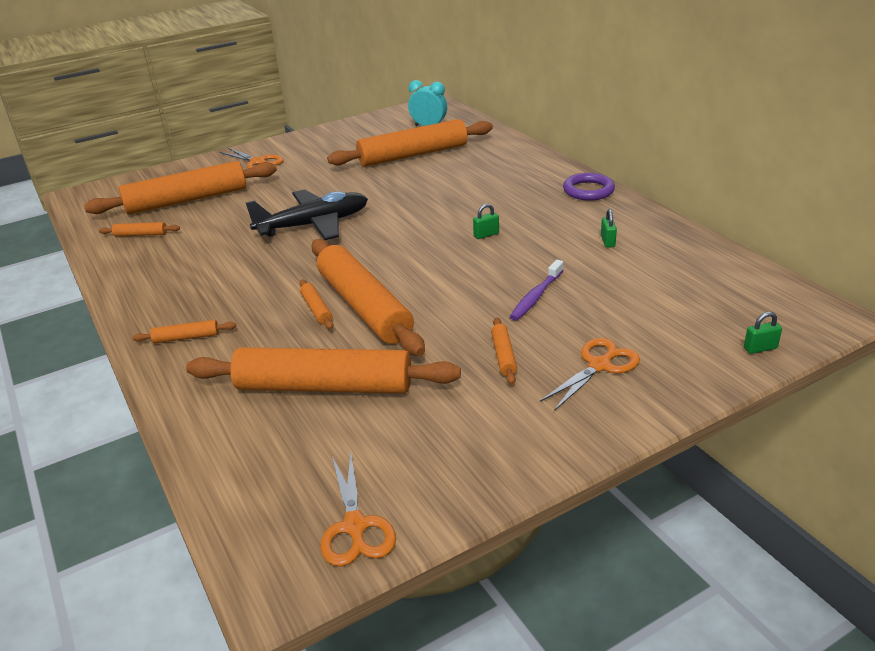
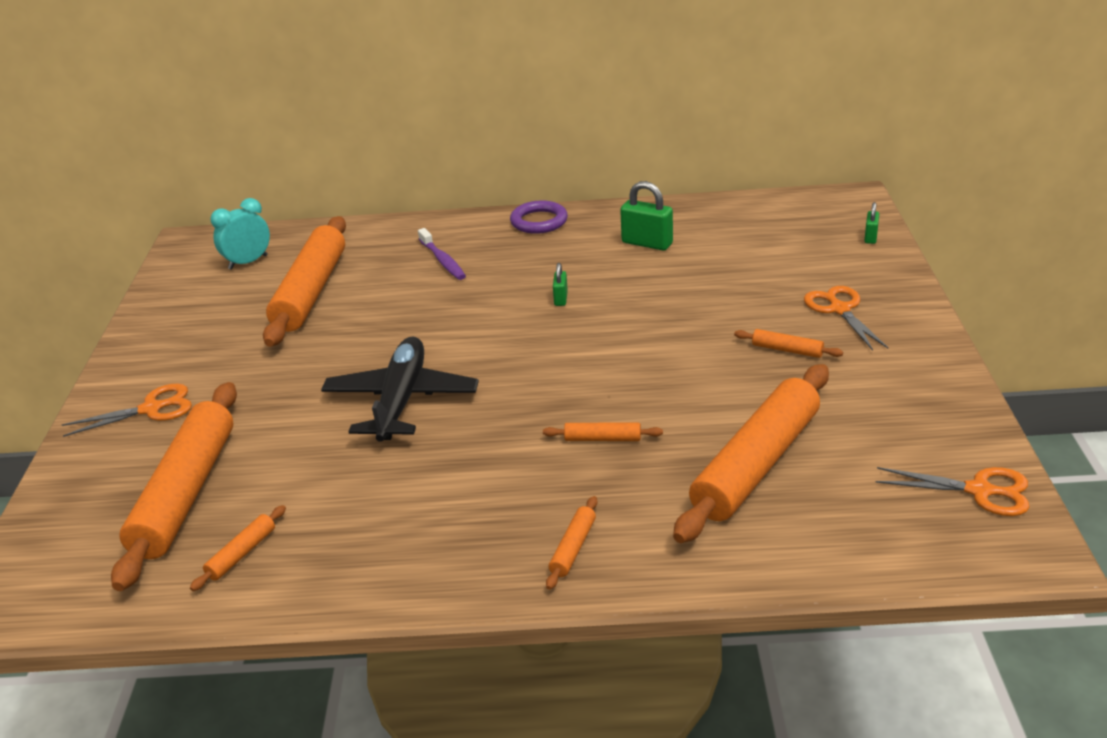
camera: 60 degrees left, 0 degrees up
(364, 307) = (628, 406): orange rolling pin -> none
(536, 296) = (705, 306): purple toothbrush -> purple toothbrush (443, 261)
(607, 241) = (647, 243): green padlock -> green padlock, size x1.82

